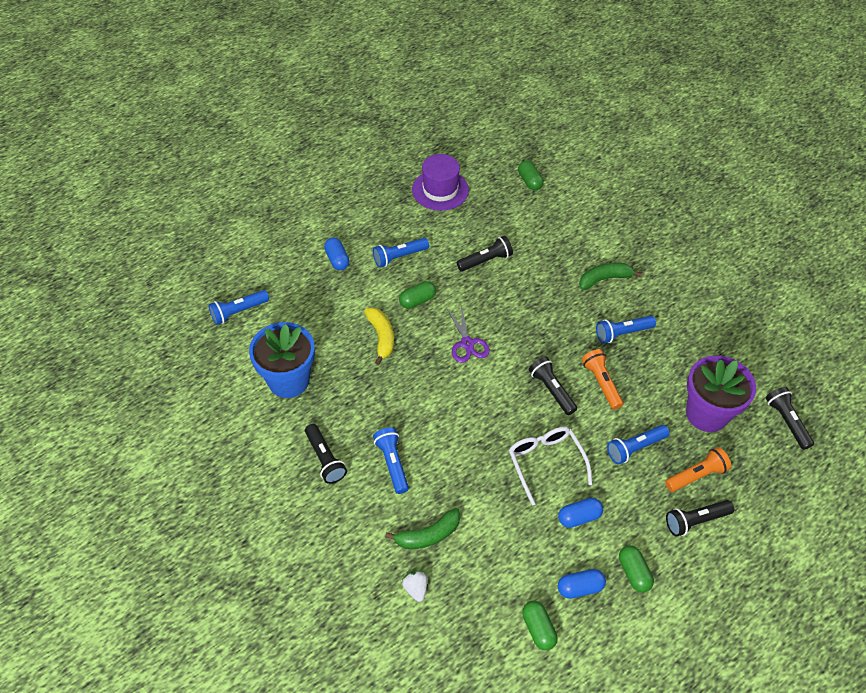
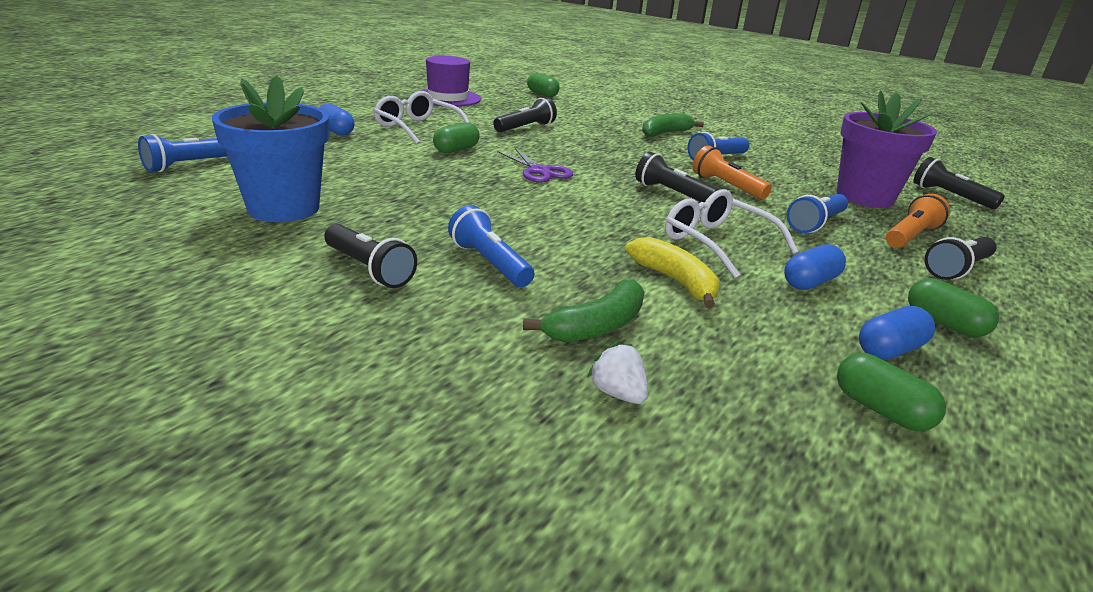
camera: 20 degrees left, 25 degrees down
(381, 337) = (419, 172): yellow banana -> yellow banana (675, 281)
(399, 257) = (418, 128): blue flashlight -> white glasses

